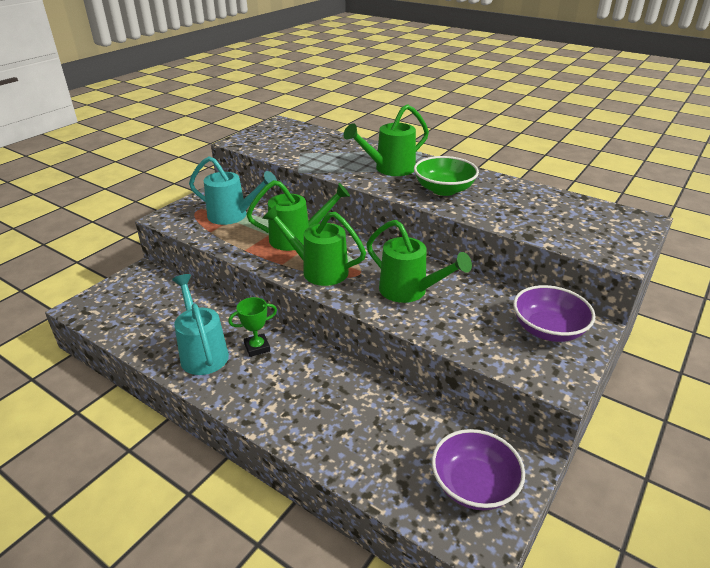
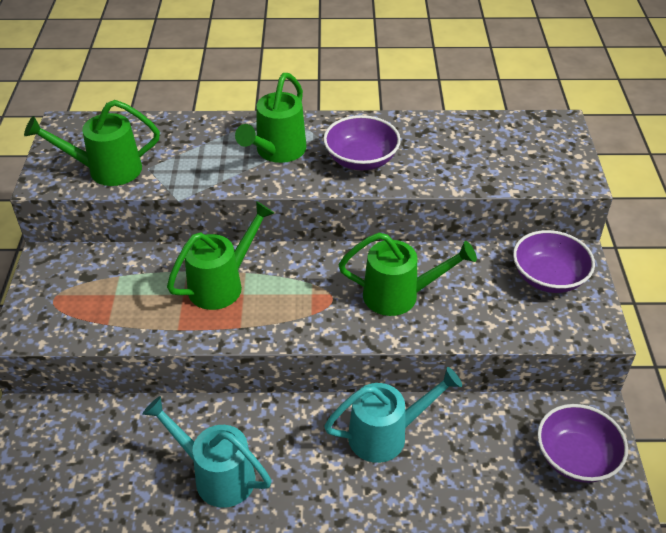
camera: 35 degrees left, 10 degrees up
(233, 216) = (110, 287): turquoise watering can -> turquoise watering can (386, 435)
(257, 347) = (269, 435): green trophy -> none
(318, 270) = (287, 315): green watering can -> green watering can (106, 170)
(444, 190) = (361, 159): green bowl -> purple bowl

